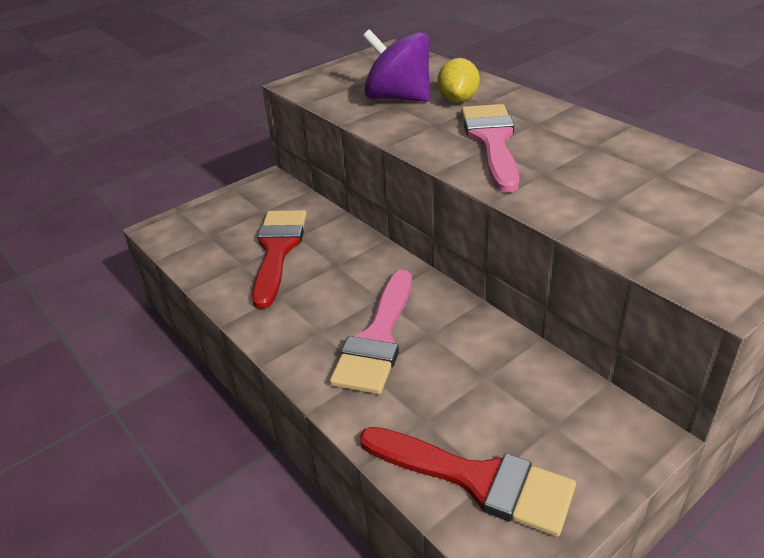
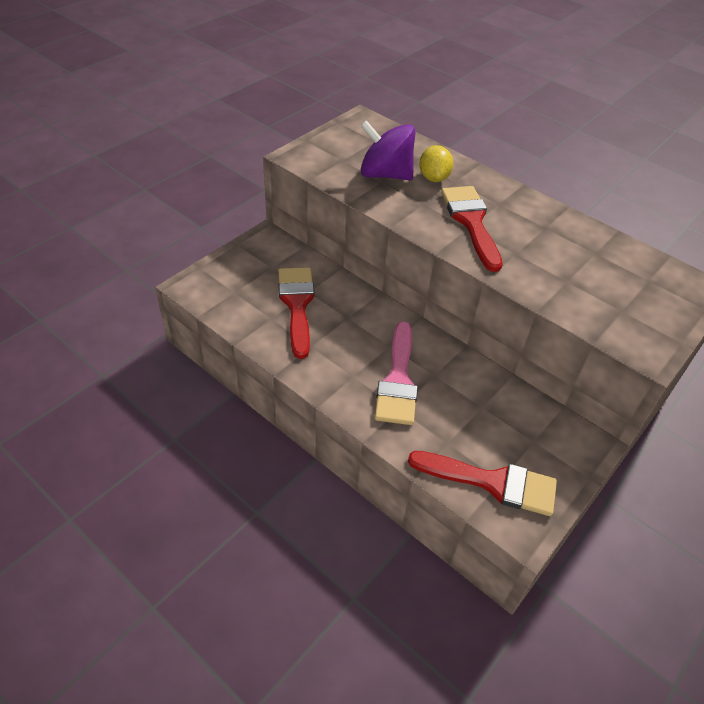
camera: 15 degrees left, 10 degrees up
(492, 141) = (471, 222): pink brush -> red brush

